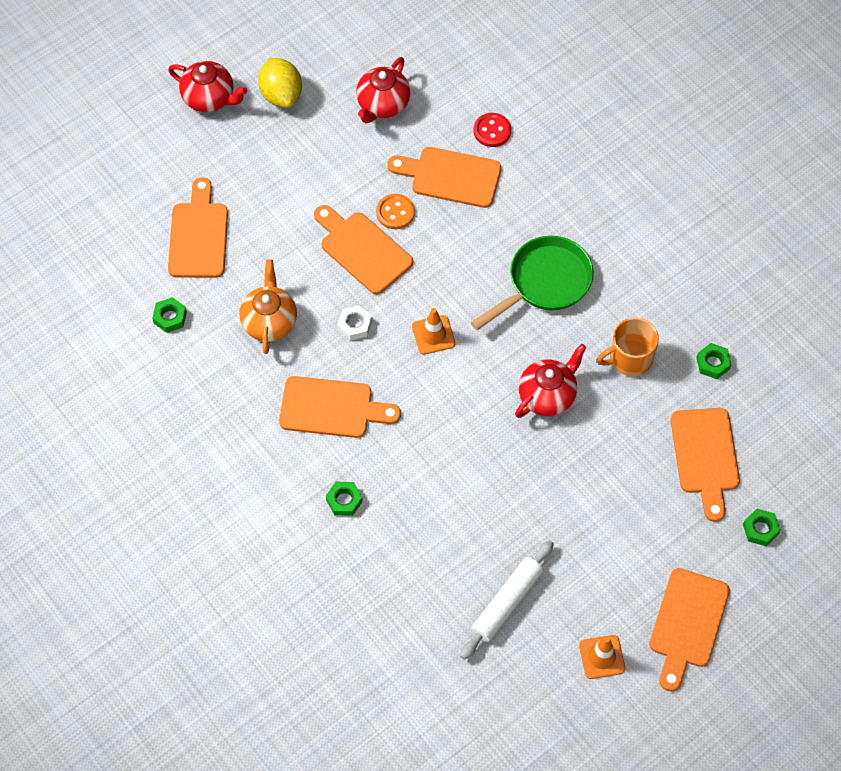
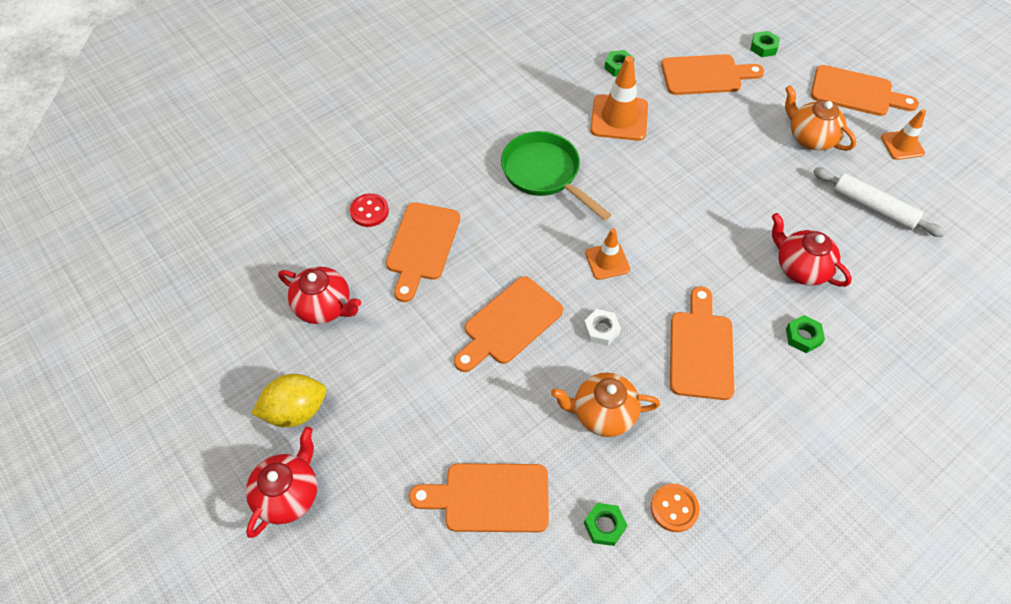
camera: 90 degrees left, 5 degrees down
(395, 212) = (463, 294): orange button -> orange button (674, 508)
(547, 395) = (663, 174): red teapot -> red teapot (800, 268)
(608, 556) = (810, 138): none -> orange teapot
(629, 358) = (619, 118): orange mug -> orange traffic cone

